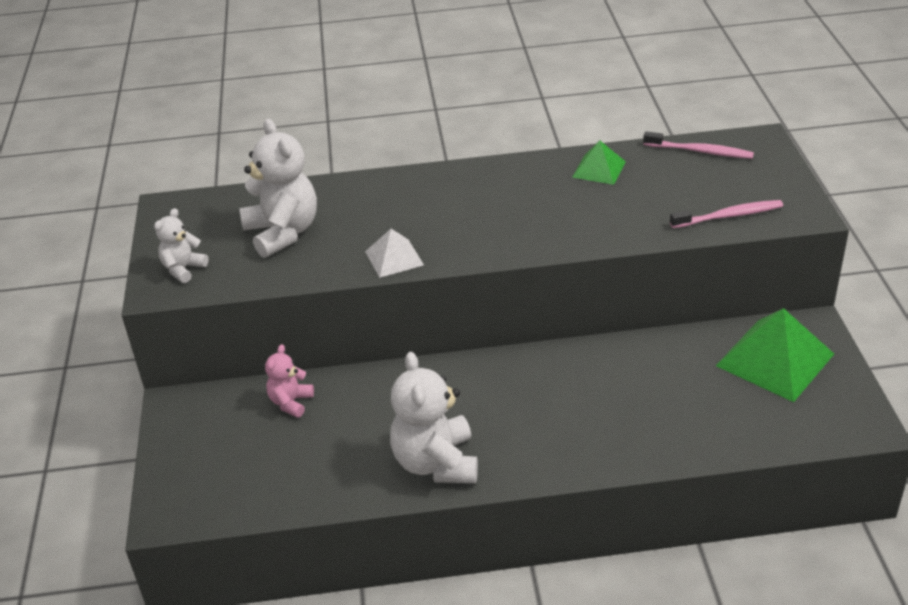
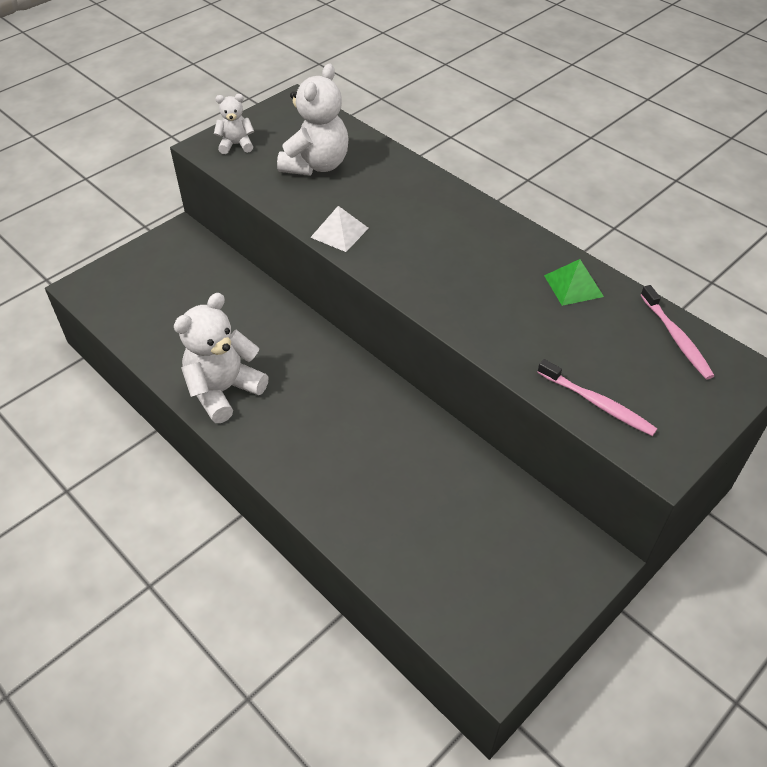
camera: 50 degrees right, 10 degrees up
(291, 402) = (224, 283): pink teddy bear -> none
(774, 359) = (523, 550): green pyramid -> none

